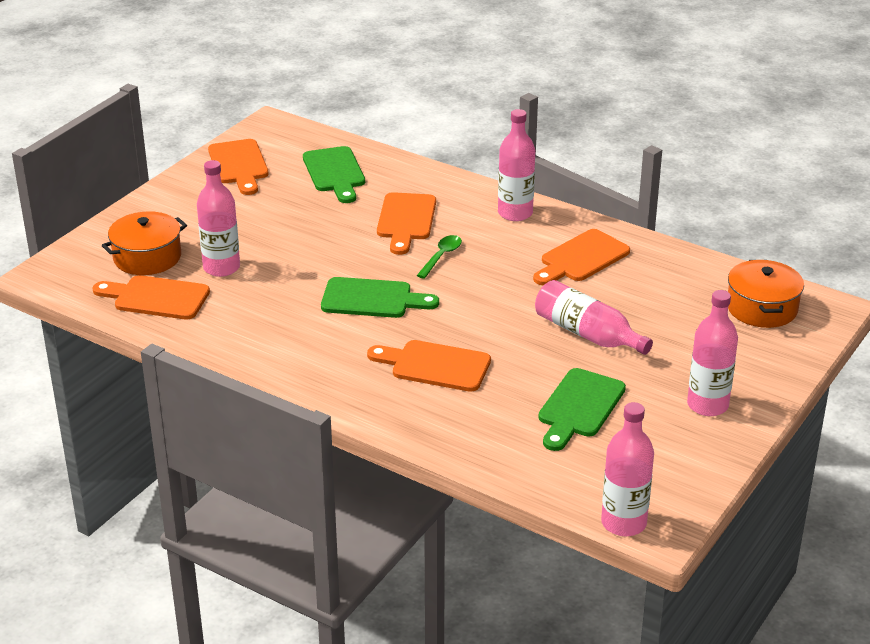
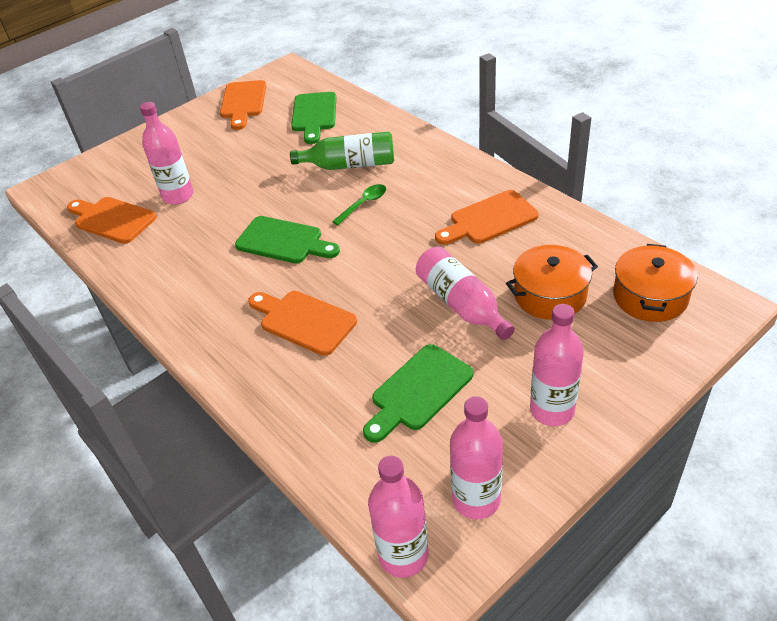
camera: 20 degrees right, 10 degrees up
(147, 257) = (127, 180): orange pot -> orange pot (550, 295)
(406, 220) = (350, 165): orange cutting board -> green bottle
(515, 213) = (448, 166): pink bottle -> pink bottle (476, 499)

